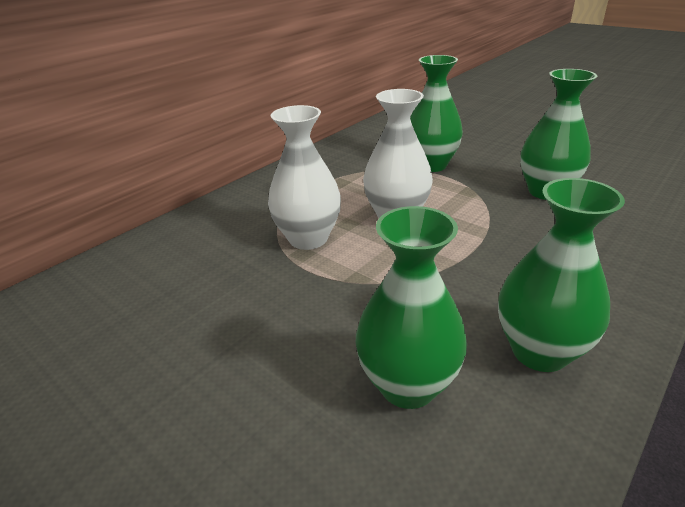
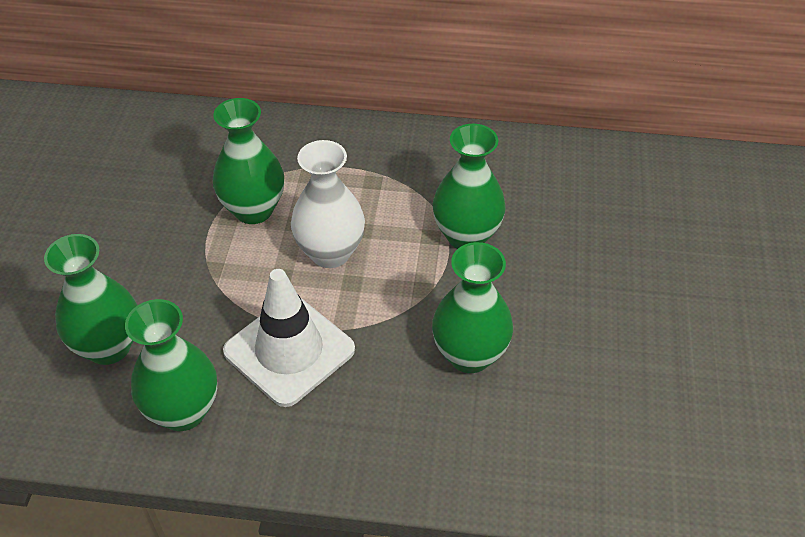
camera: 55 degrees right, 15 degrees up
(308, 238) = (253, 210): white vase -> green vase
(494, 264) = (289, 350): none -> white traffic cone

